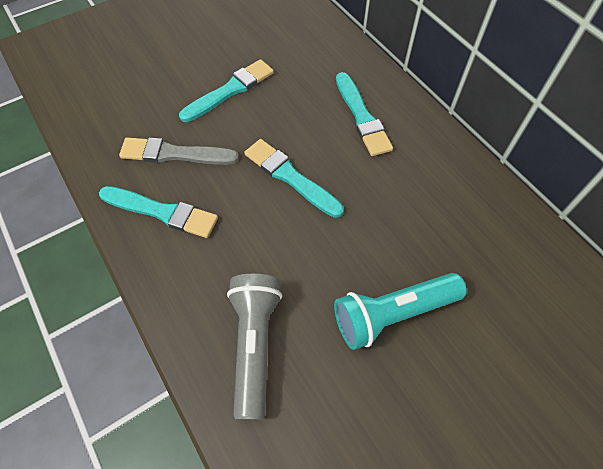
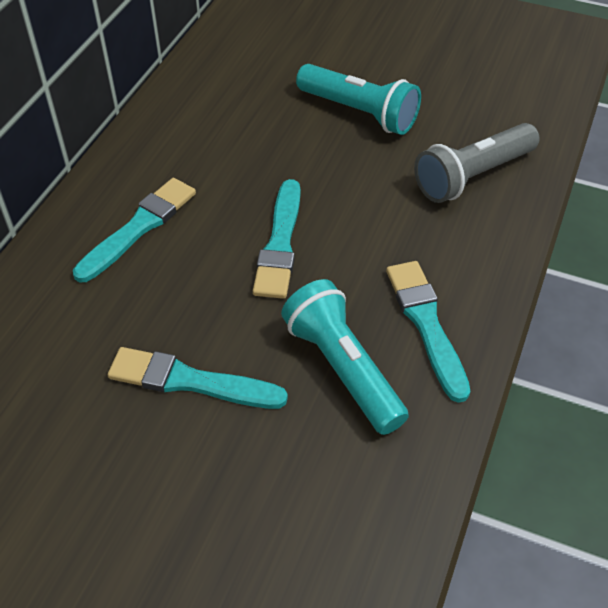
camera: 125 degrees left, 10 degrees down
(175, 154) = (343, 369): grey brush -> turquoise flashlight

